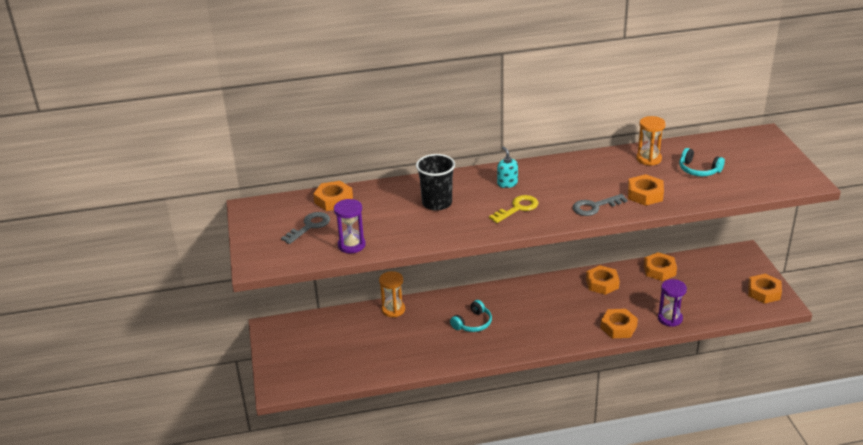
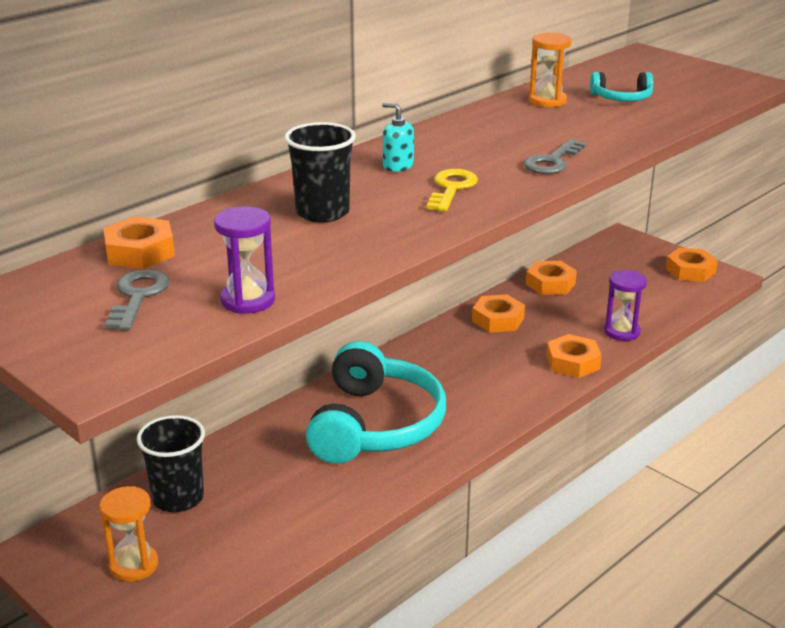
camera: 35 degrees left, 5 degrees down
(348, 326) = (178, 498): none -> black cup
(393, 310) = (233, 449): orange hourglass -> orange hourglass (134, 565)
(473, 323) = (375, 425): turquoise headphones -> turquoise headphones, size x2.21
(645, 194) = (595, 135): orange nut -> none

